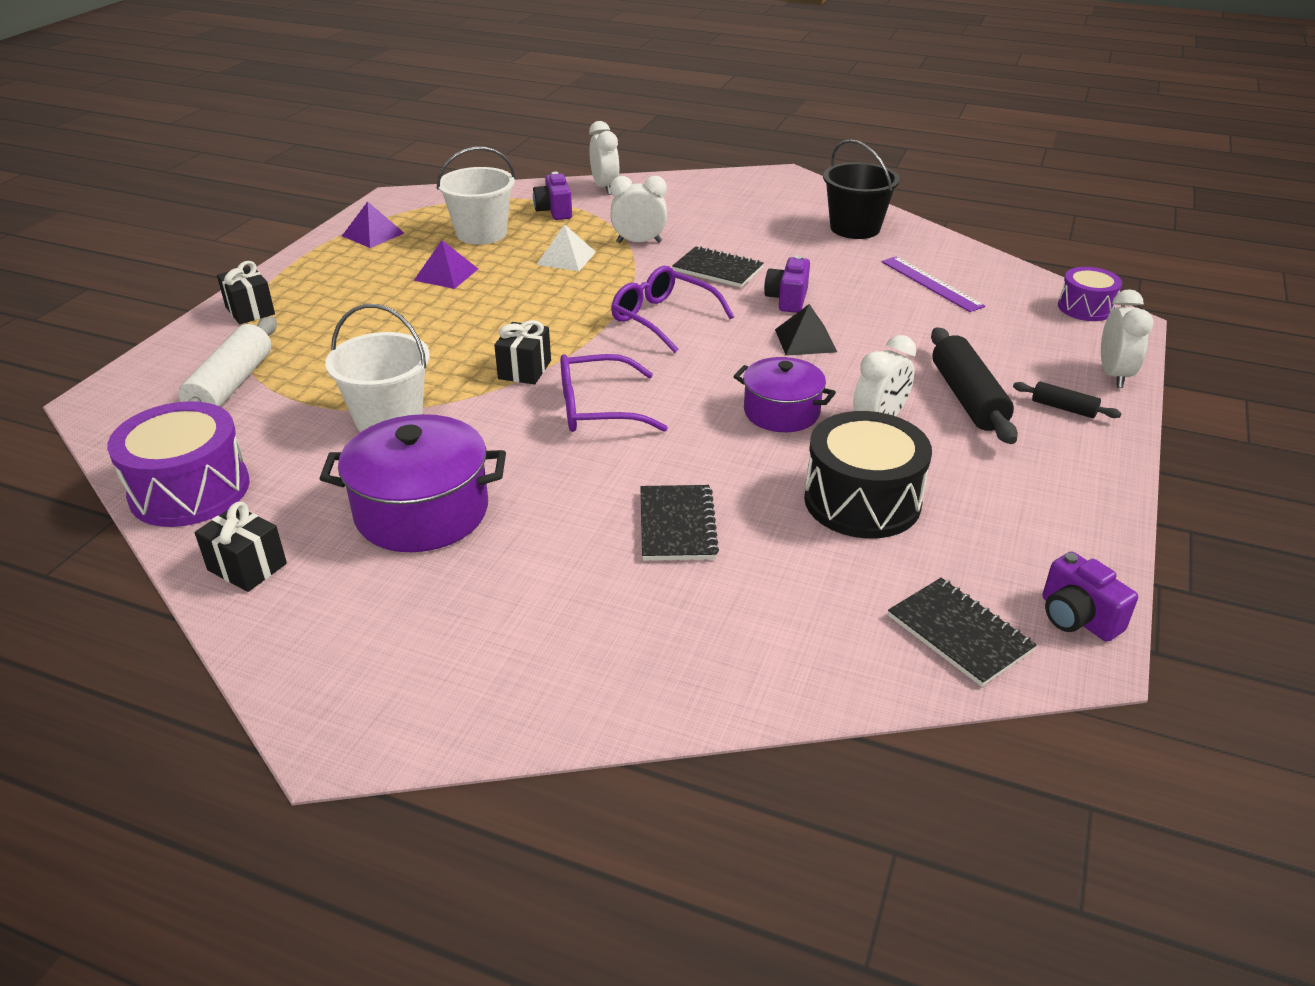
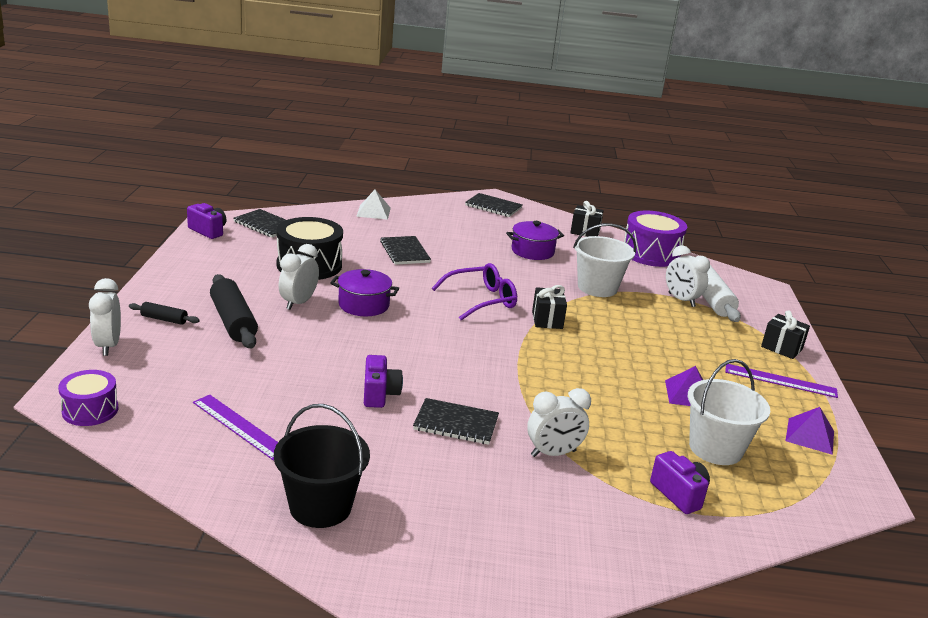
camera: 160 degrees right, 10 degrees down
(318, 278) = (780, 380): none -> purple ruler
(379, 686) = (493, 207): none -> black notebook
(422, 511) = (532, 251): purple pot -> purple pot, size x0.65
(566, 258) = (606, 424): white pyramid -> white pyramid (373, 212)
(605, 188) = (661, 551): white clock -> white clock (681, 300)
(663, 318) = (477, 366): purple glasses -> none
(805, 340) = (356, 356): black pyramid -> none

